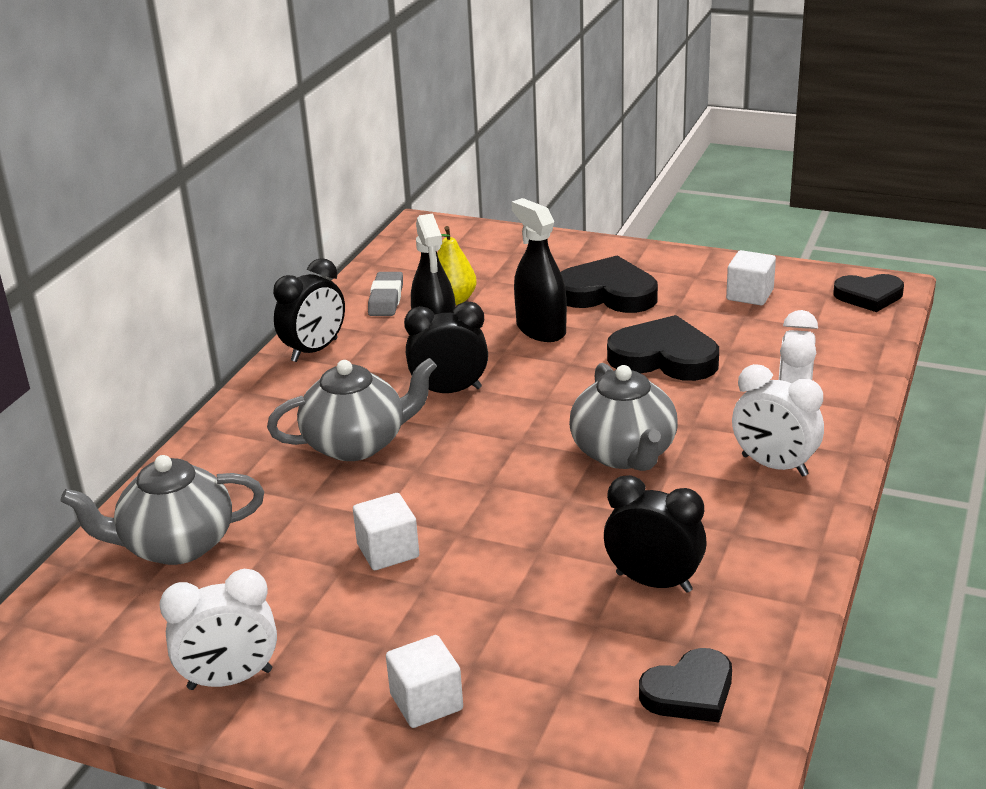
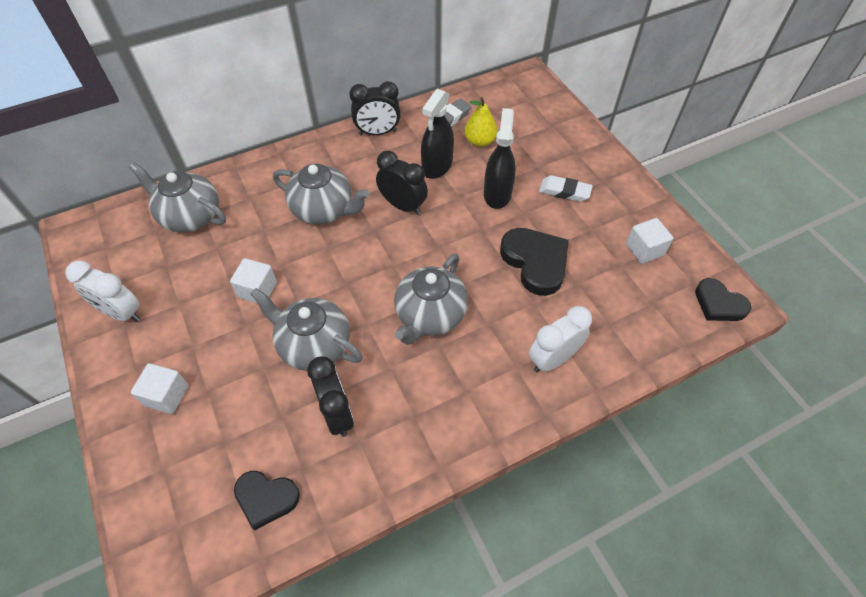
camera: 40 degrees right, 25 degrees up
(536, 550) = (314, 345): none -> grey teapot
(607, 293) = (564, 191): black heart -> white eraser
(774, 466) = (493, 389): white clock -> none

